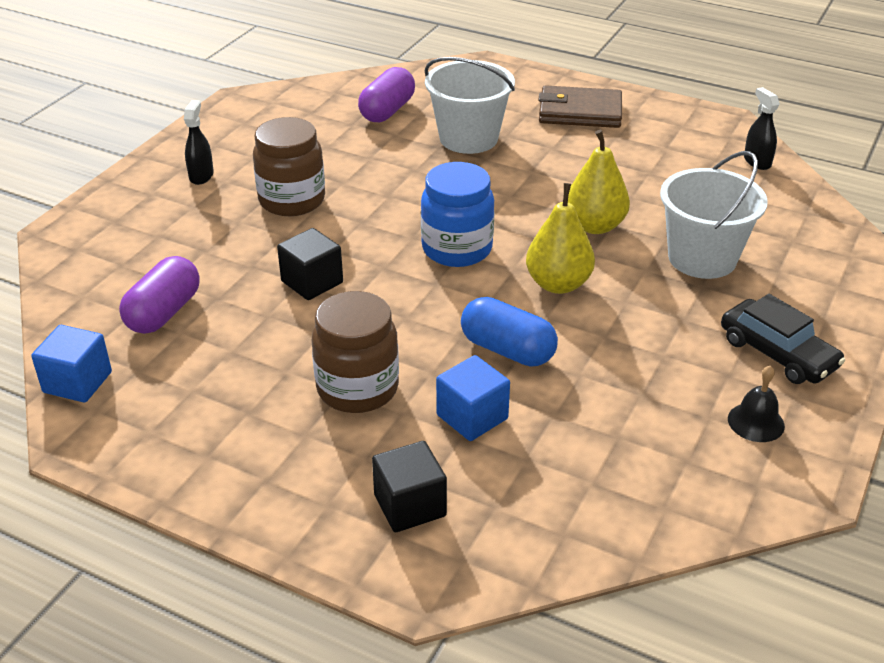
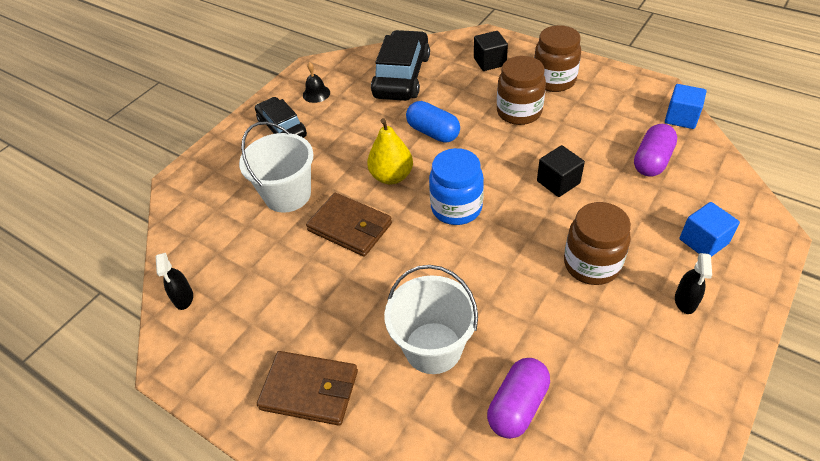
camera: 170 degrees left, 10 degrees up
(280, 457) = (554, 80): none -> brown jar
(472, 417) = (457, 97): blue cube -> blue cube (703, 241)
(594, 226) = (350, 227): yellow pear -> brown wallet
(595, 465) = (402, 76): none -> black car

